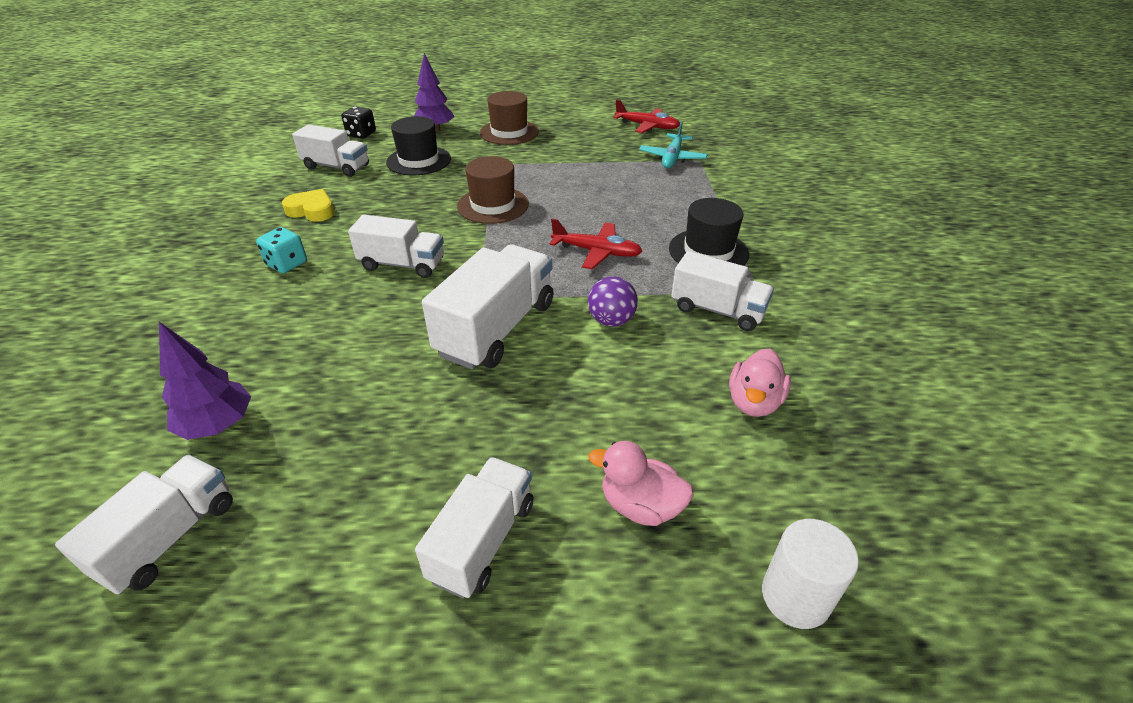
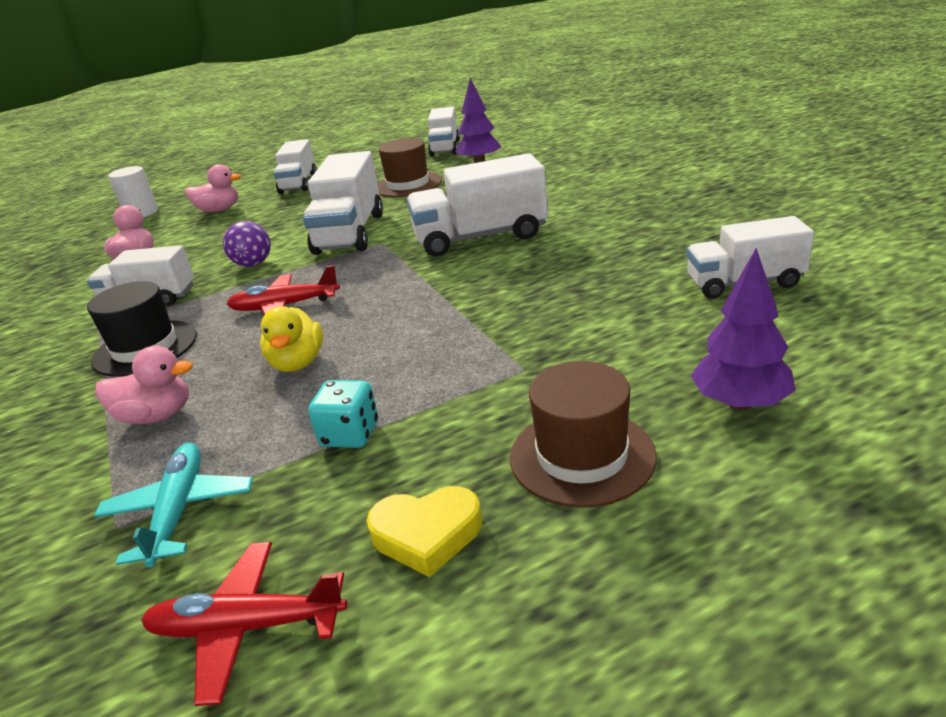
camera: 160 degrees right, 10 degrees down
(287, 264) = (585, 207): turquoise dice -> turquoise dice (350, 434)
(312, 210) = (656, 239): yellow heart -> yellow heart (427, 534)
(361, 134) = (843, 341): black dice -> none
(402, 264) = (480, 237): white truck -> white truck, size x1.50
(419, 161) = (649, 332): black hat -> none
(493, 205) = (452, 311): brown hat -> brown hat (408, 185)
(603, 204) = (298, 363): none -> yellow duck
(689, 199) = (157, 416): none -> pink duck

